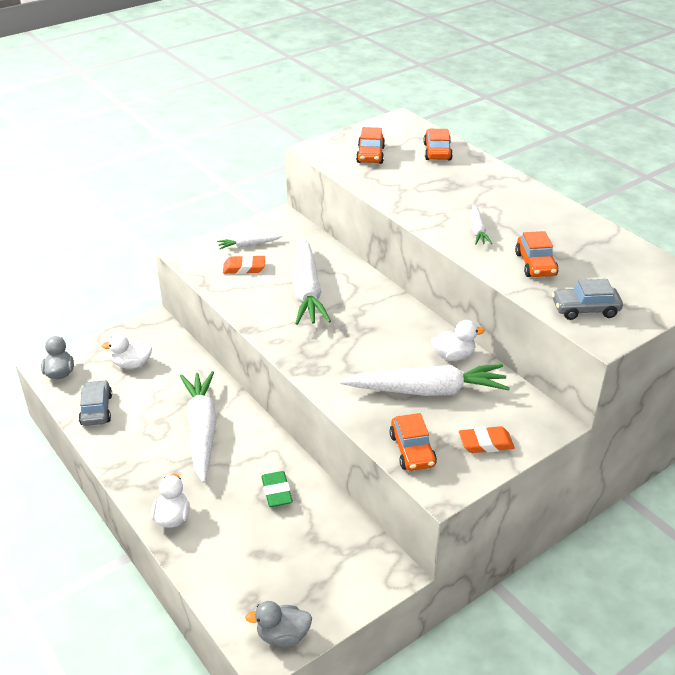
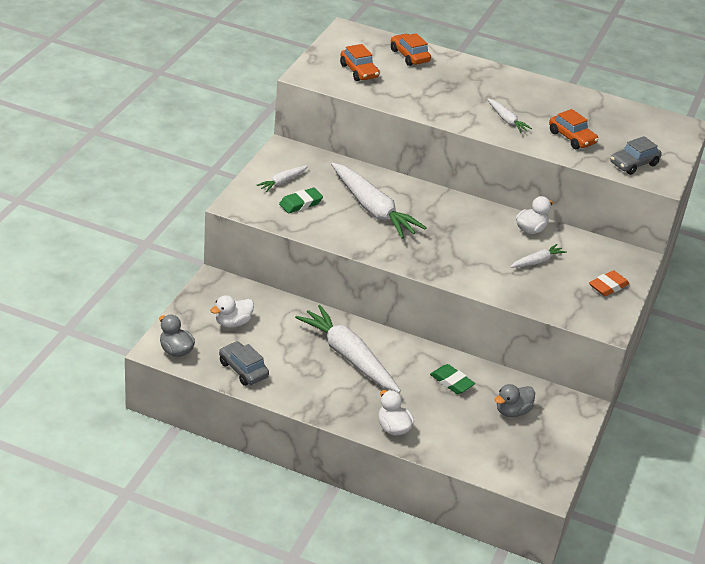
camera: 35 degrees left, 0 degrees up
(244, 268) = (300, 203): orange eraser -> green eraser
(283, 635) = (547, 474): grey duck -> grey duck (512, 411)
(412, 450) = (566, 307): orange car -> none
(427, 390) = (537, 261): white carrot -> white carrot, size x0.48

